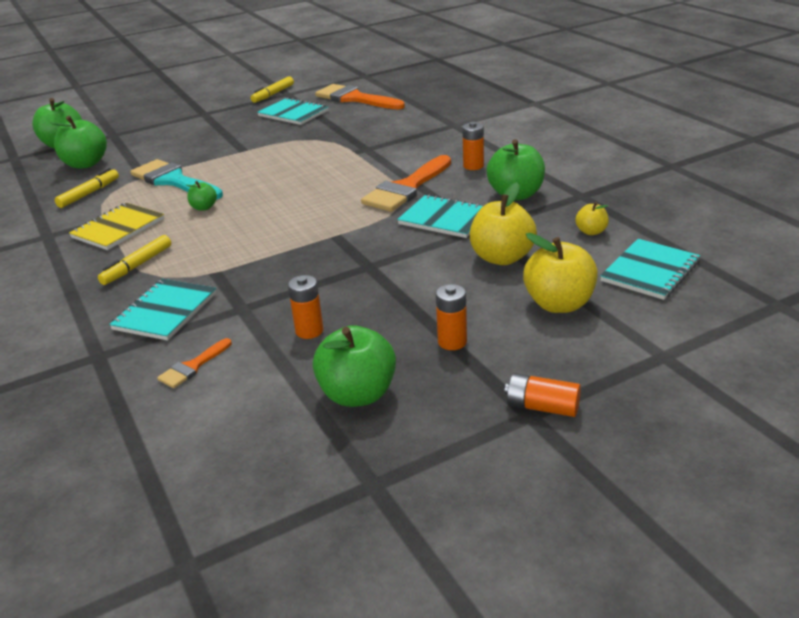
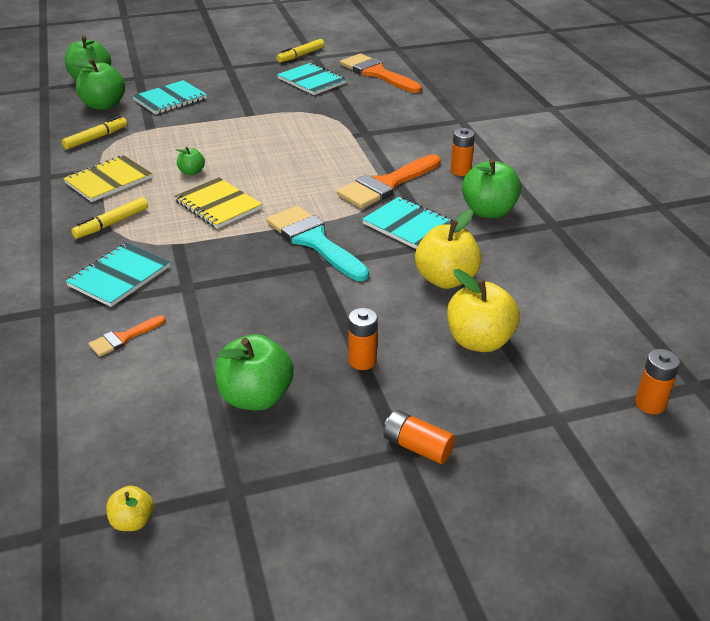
camera: 10 degrees right, 5 degrees up
(174, 181) = (175, 138): turquoise brush -> turquoise brush (314, 241)
(243, 232) = (218, 205): none -> yellow notebook
(309, 331) = (238, 322): orange battery -> orange battery (650, 404)
(591, 232) = (545, 267): yellow apple -> yellow apple (133, 521)
(650, 271) = (584, 323): turquoise notebook -> turquoise notebook (170, 99)

